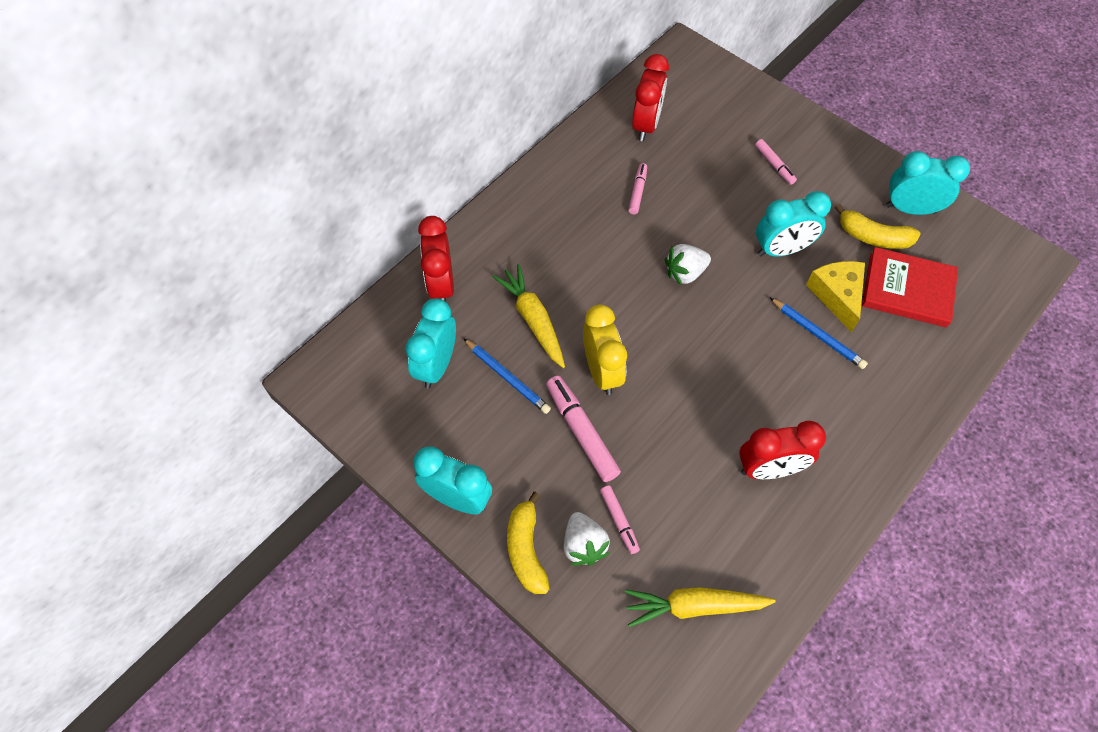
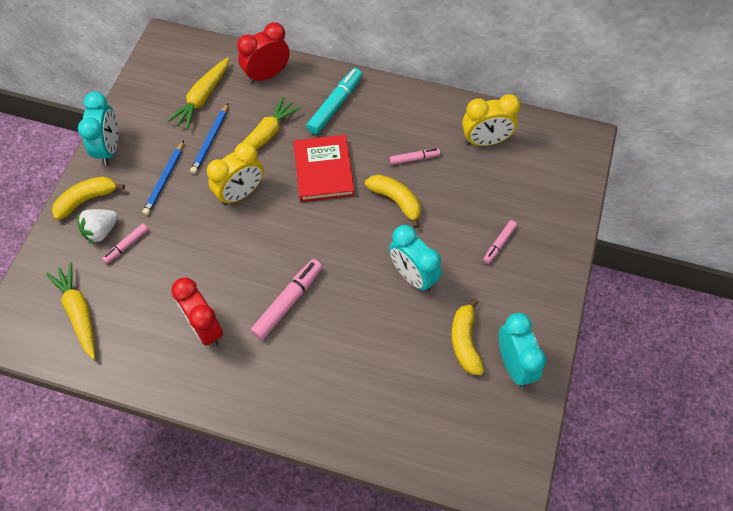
camera: 65 degrees right, 0 degrees up
(436, 365) = (202, 98): turquoise clock -> yellow carrot
(526, 235) = (335, 105): none -> turquoise marker
(581, 432) = (186, 199): pink marker -> pink marker (288, 302)
(646, 125) = (485, 141): red clock -> yellow clock
(683, 228) = (396, 201): none -> yellow banana
(685, 273) = (354, 216): white strawberry -> none
(818, 335) = (341, 327): blue pencil -> blue pencil (164, 180)
(837, 296) = (387, 330): yellow cheese -> none
(907, 290) = (422, 384): red book -> red book (323, 170)

